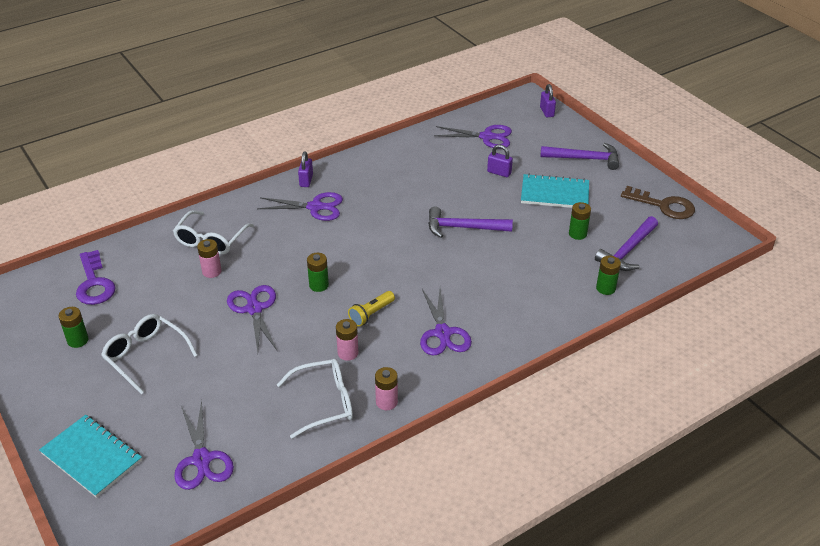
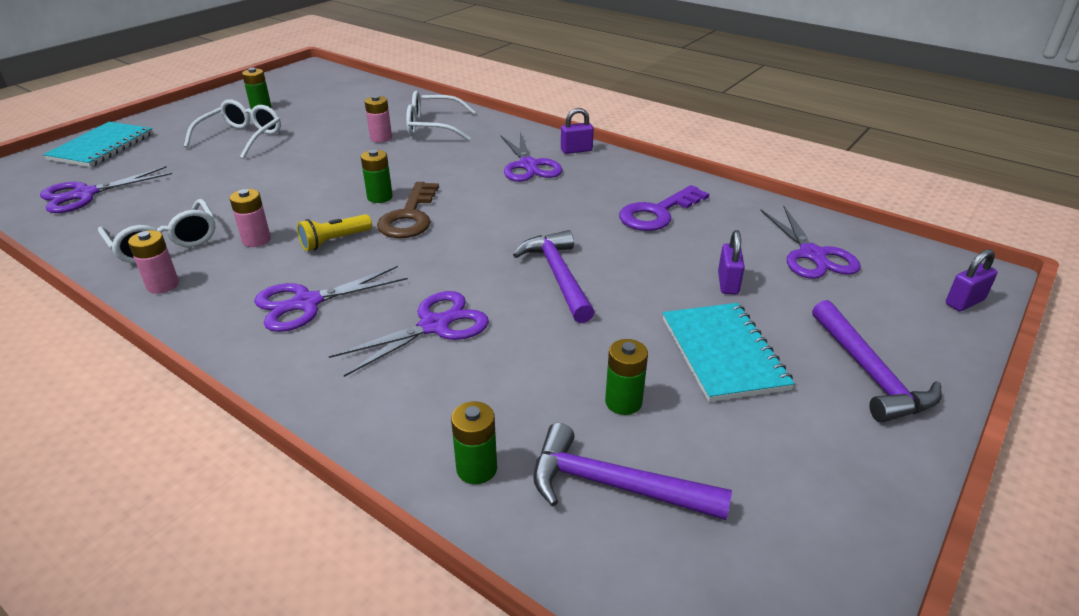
camera: 70 degrees right, 5 degrees down
(94, 283) = (343, 96): purple key -> purple key (657, 213)
(254, 309) = (325, 171): purple scissors -> purple scissors (435, 326)
(371, 314) = (334, 241): yellow flashlight -> yellow flashlight turned 60 degrees counterclockwise
(663, 206) = (821, 527): brown key -> brown key (409, 216)

